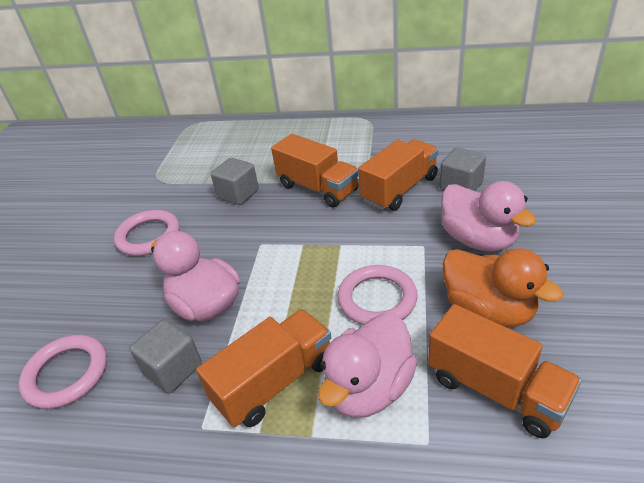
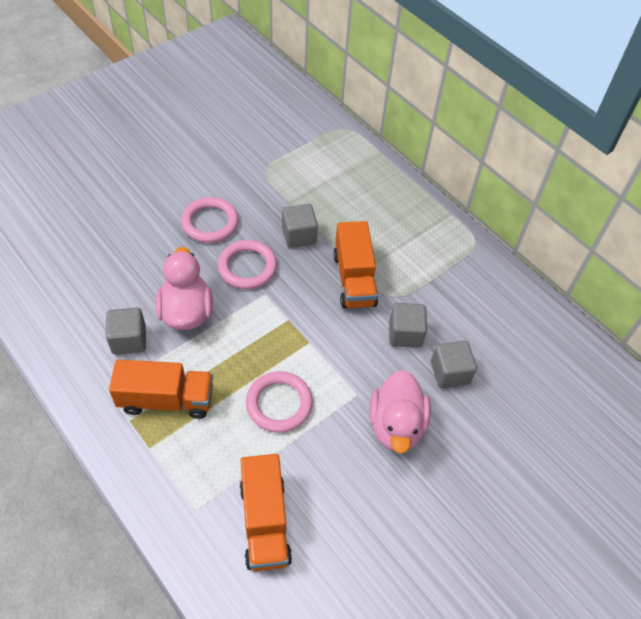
camera: 35 degrees right, 15 degrees up
(67, 374) = (80, 291): pink ring -> pink ring (247, 267)
(369, 388) = (205, 452): pink duck -> none
(399, 189) = (405, 334): orange truck -> grey cube
(488, 310) = (329, 476): orange duck -> none

